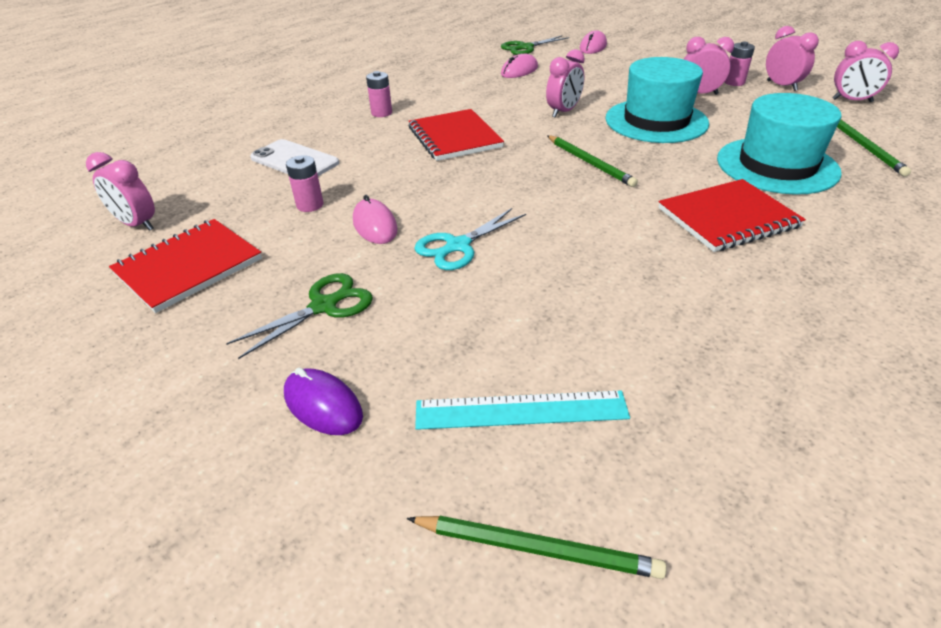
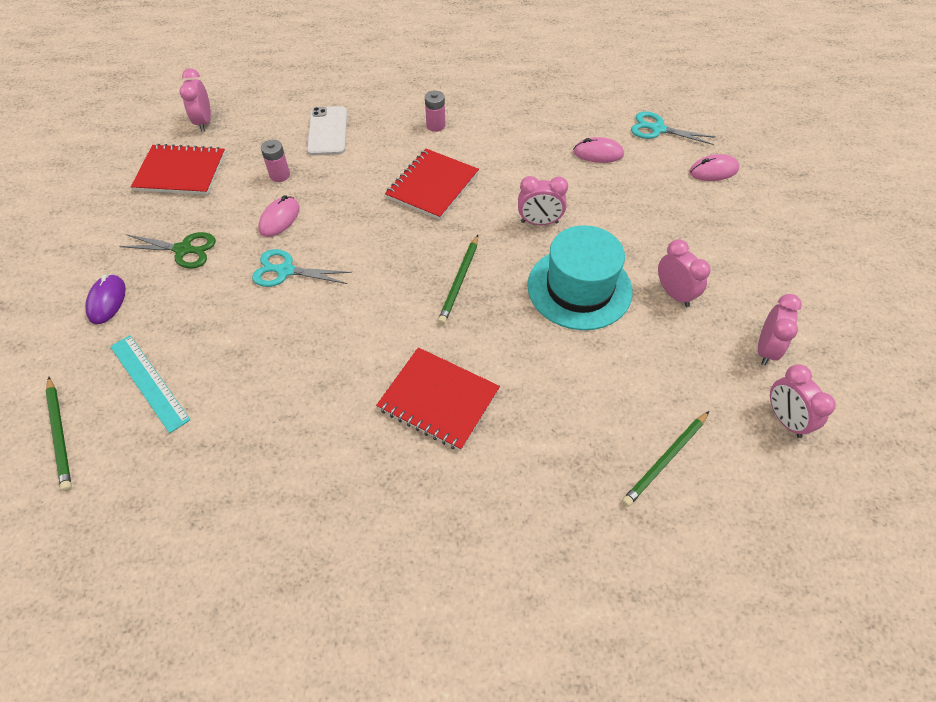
camera: 50 degrees right, 15 degrees up
(525, 47) = (657, 129): green scissors -> turquoise scissors
(734, 82) = (734, 309): pink battery -> none
(777, 165) = (563, 402): turquoise hat -> none

